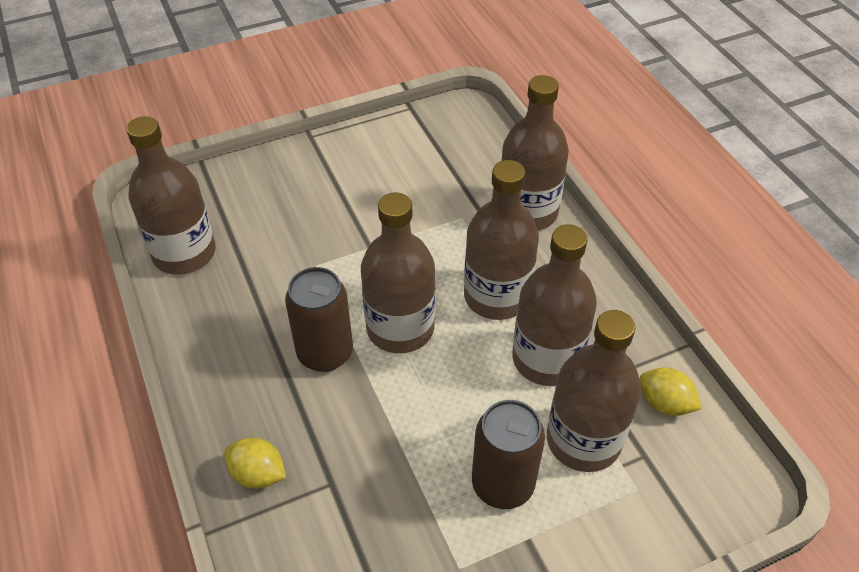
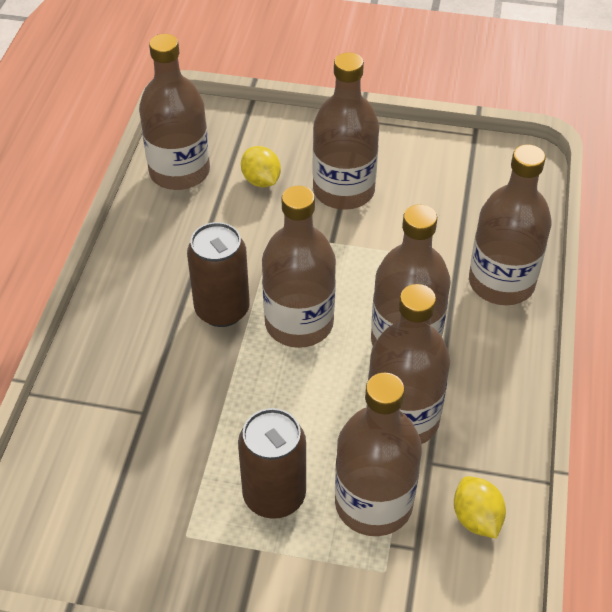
camera: 35 degrees right, 0 degrees up
(258, 474) = (98, 373): yellow lemon -> yellow lemon (261, 180)
(344, 200) = (343, 191): none -> brown bottle

